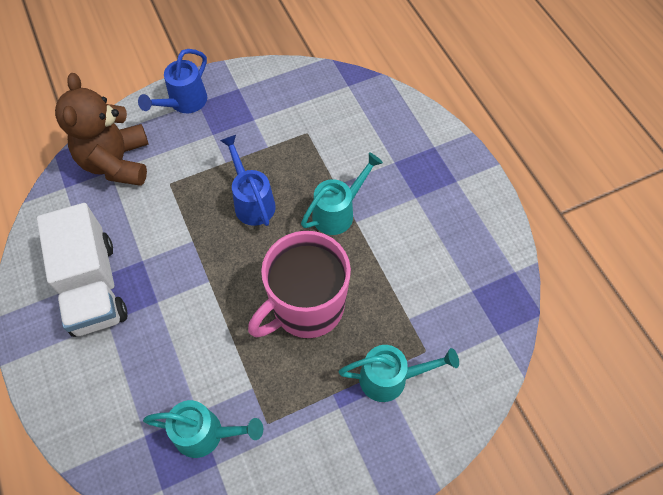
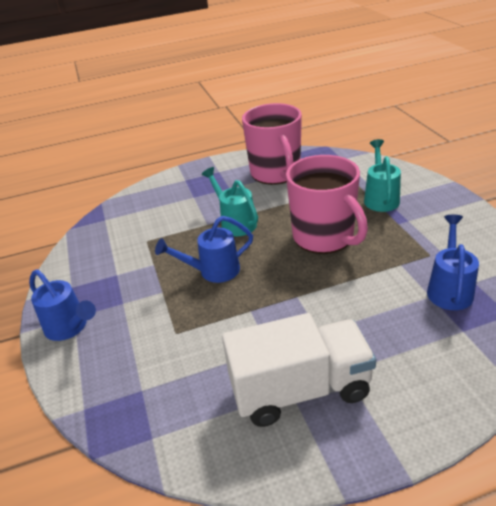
camera: 80 degrees left, 25 degrees down
(117, 162) = (131, 383): brown teddy bear -> none
(205, 434) = (449, 289): turquoise watering can -> blue watering can
(453, 248) = (276, 173): none -> pink mug

